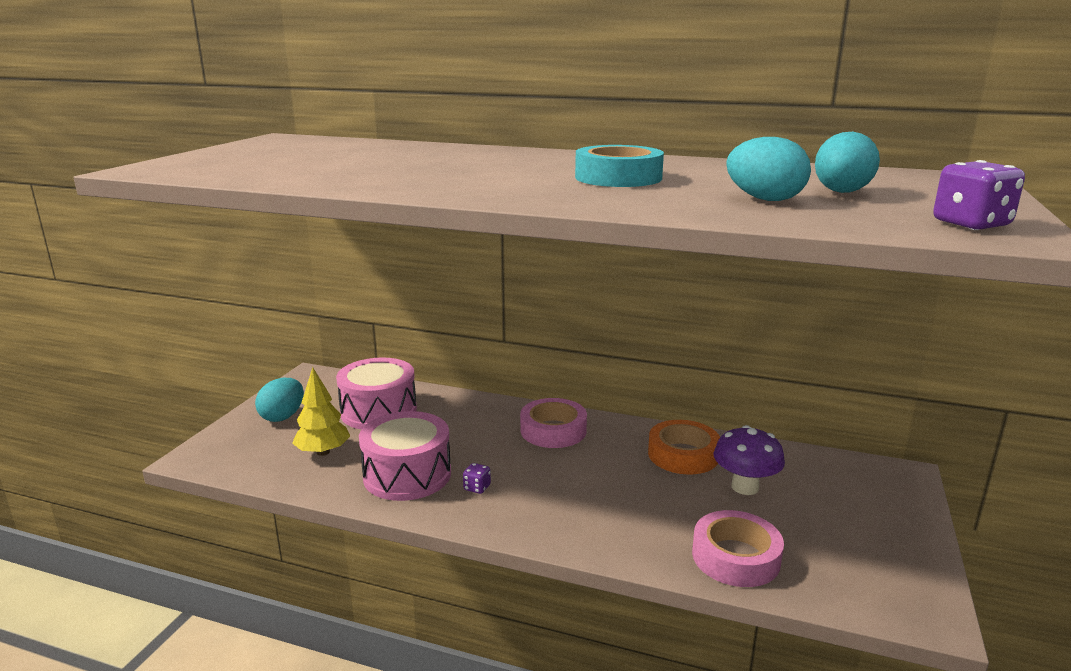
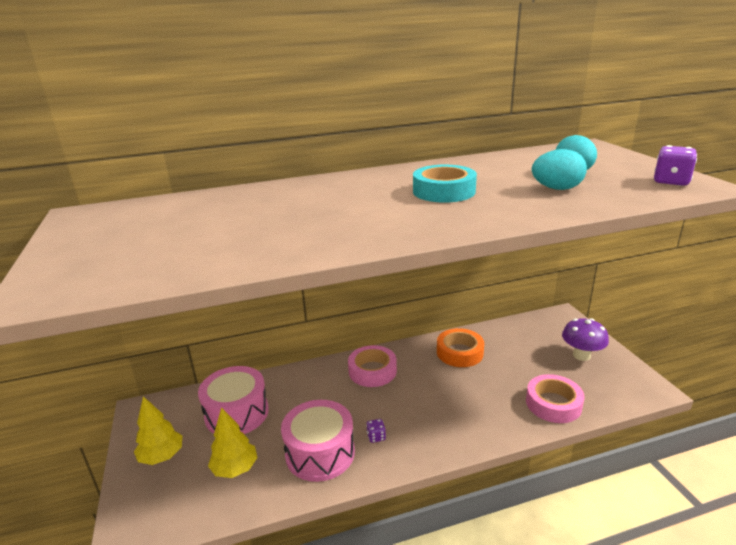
camera: 35 degrees left, 5 degrees up
(283, 416) = (162, 456): turquoise egg -> yellow tree
(745, 487) = (510, 358): purple mushroom -> purple mushroom (581, 355)

